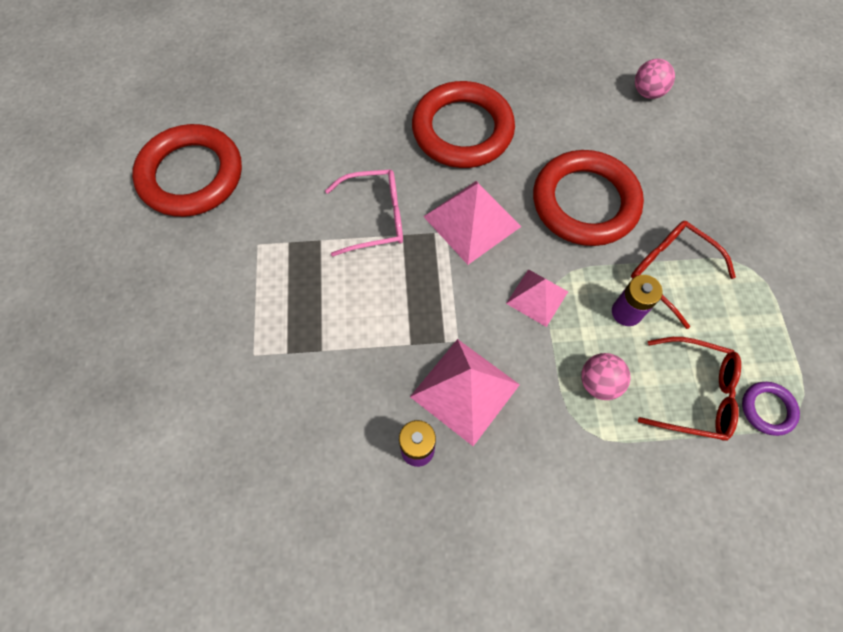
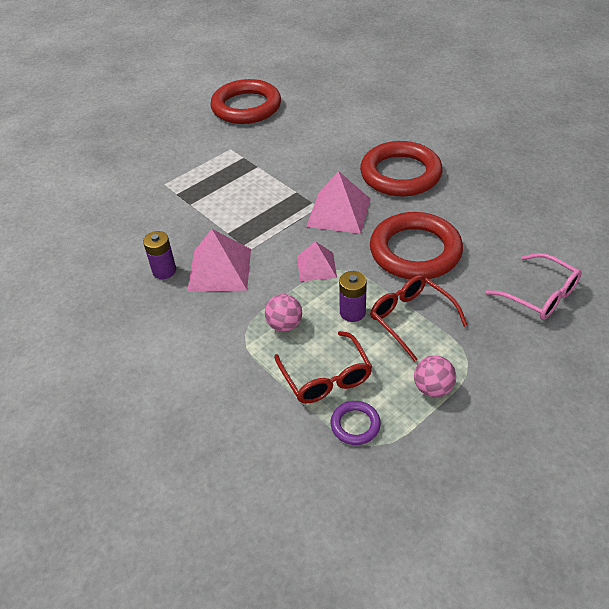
camera: 55 degrees right, 20 degrees down
(375, 218) = (295, 176): pink glasses -> pink glasses (539, 295)
(647, 92) = (551, 234): pink ball -> pink ball (433, 388)
(670, 272) = (411, 318): red glasses -> red glasses turned 45 degrees counterclockwise

